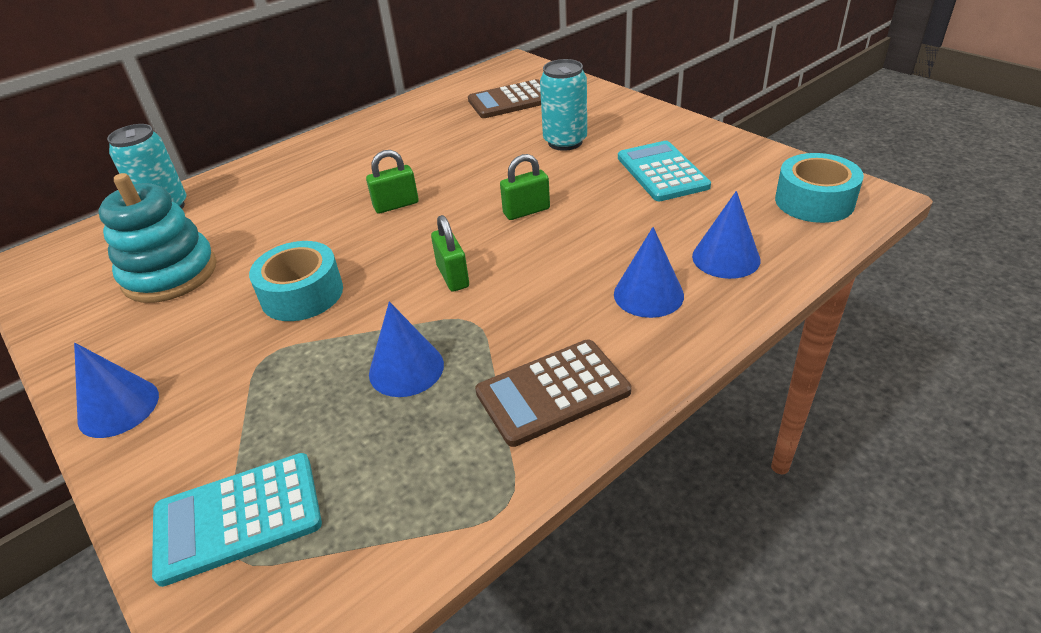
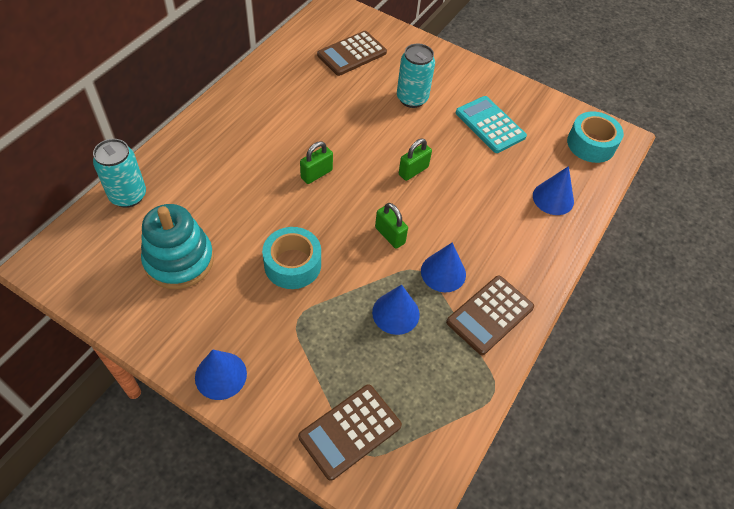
camera: 25 degrees left, 15 degrees up
(238, 517) = (350, 431): turquoise calculator -> brown calculator
(648, 294) = (517, 234): blue cone -> blue cone (443, 272)

